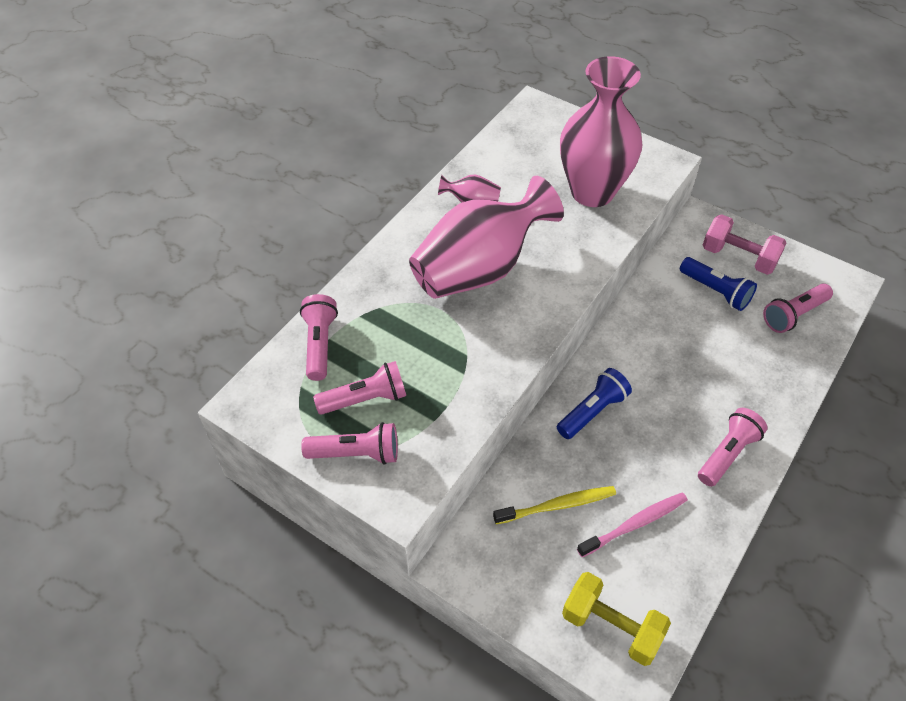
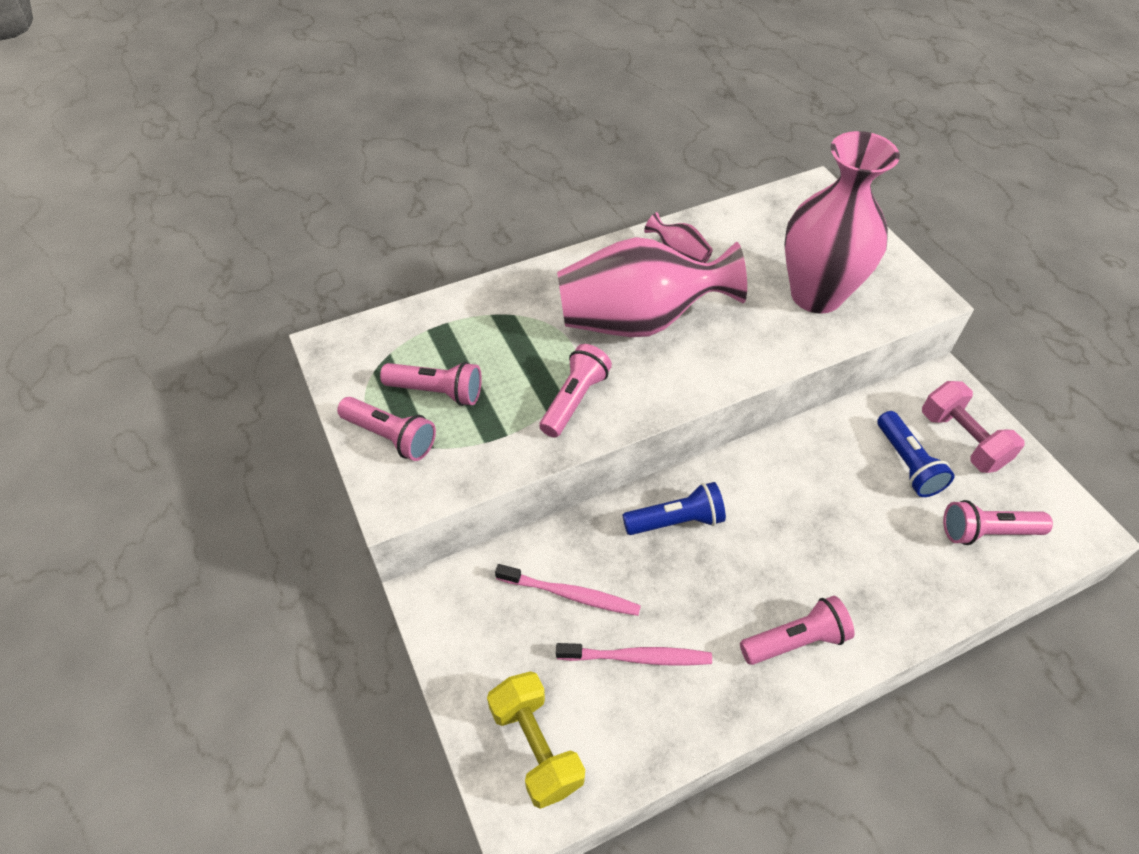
camera: 30 degrees right, 0 degrees up
(320, 344) = (435, 323): pink flashlight -> pink flashlight (574, 400)
(558, 505) = (571, 595): yellow toothbrush -> pink toothbrush

